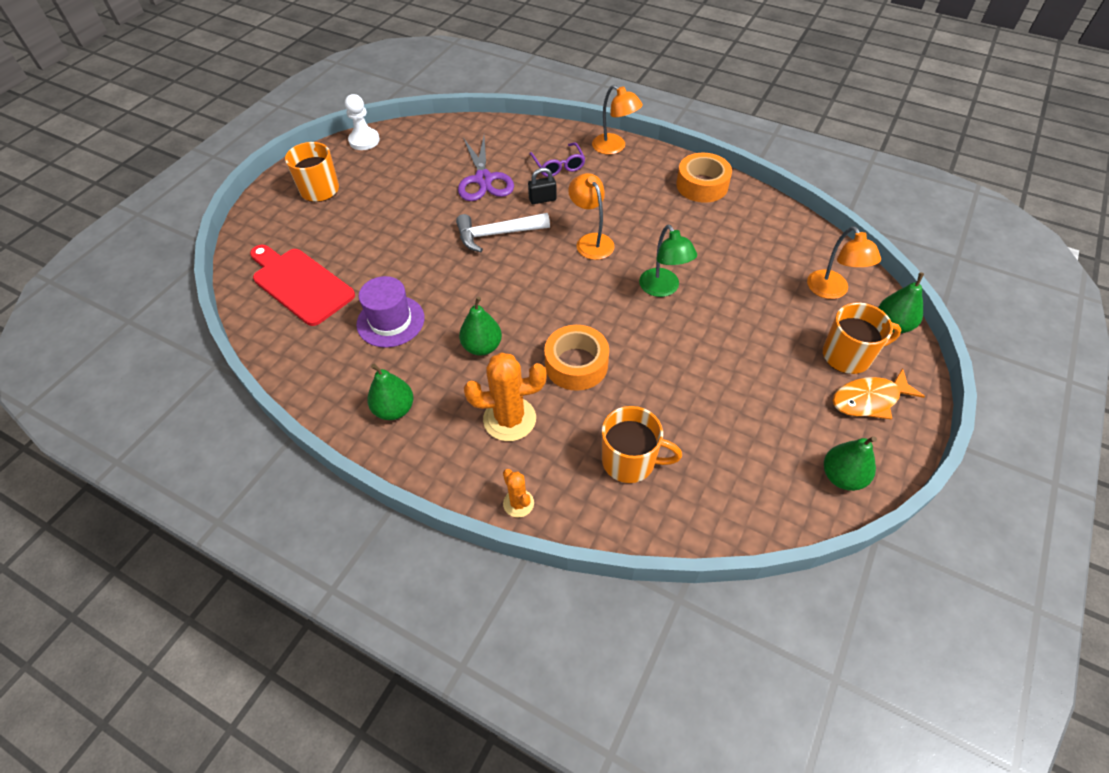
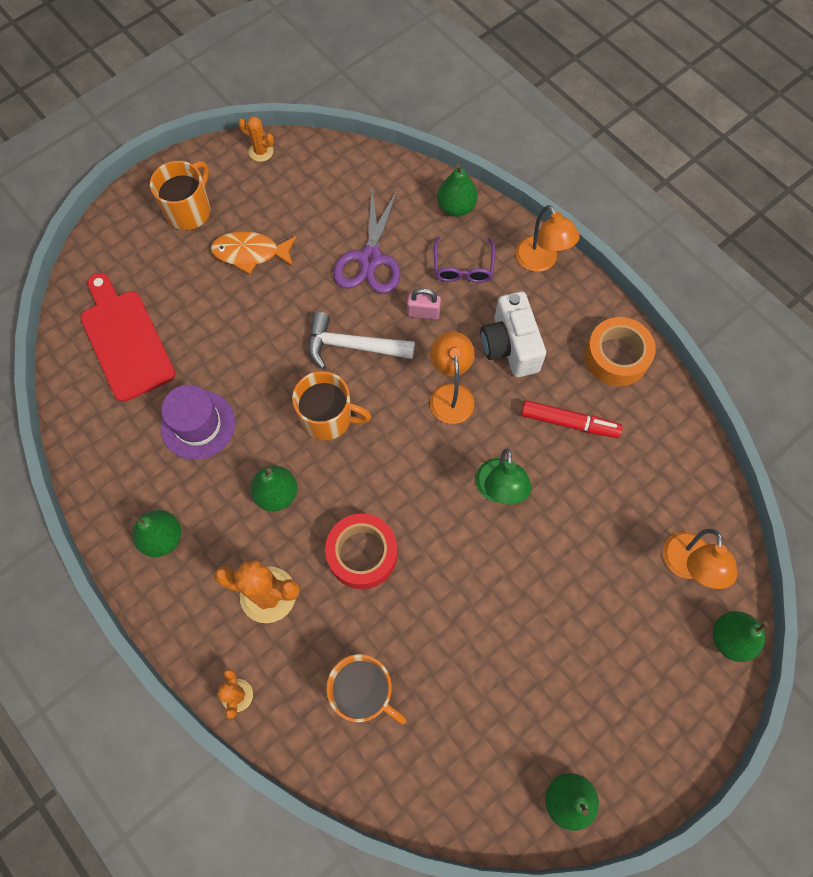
camera: 20 degrees right, 15 degrees up
(364, 140) = (261, 152): white pawn -> orange cactus
(534, 134) = (456, 207): none -> green pear
(542, 199) = (423, 313): black padlock -> pink padlock
(576, 364) = (362, 554): orange tape -> red tape
(620, 201) = (510, 346): none -> white camera
(691, 232) = (569, 423): none -> red marker
(848, 356) = (656, 658): orange mug -> orange mug (328, 418)
(869, 400) = (648, 722): orange fish -> orange fish (250, 253)

